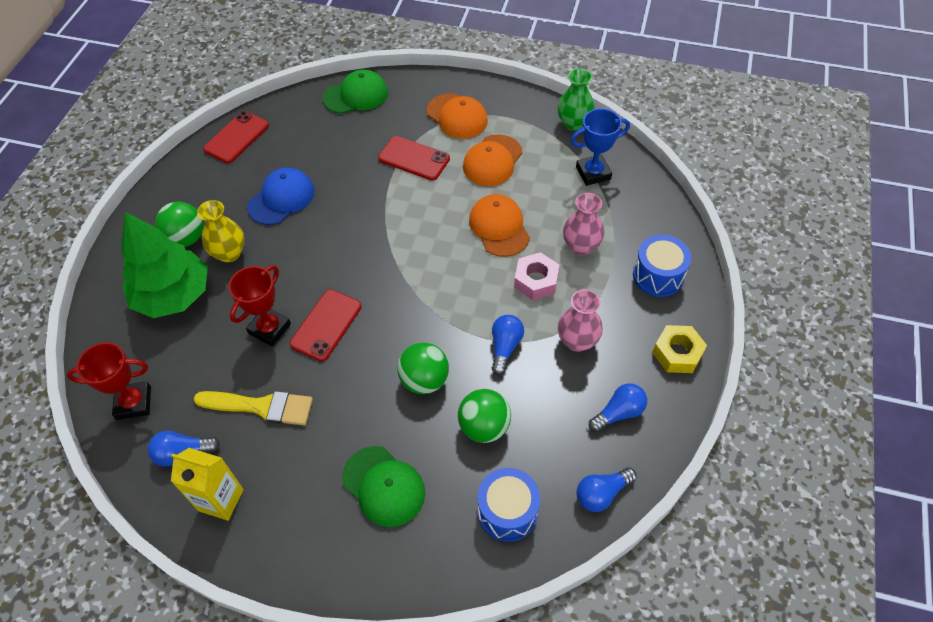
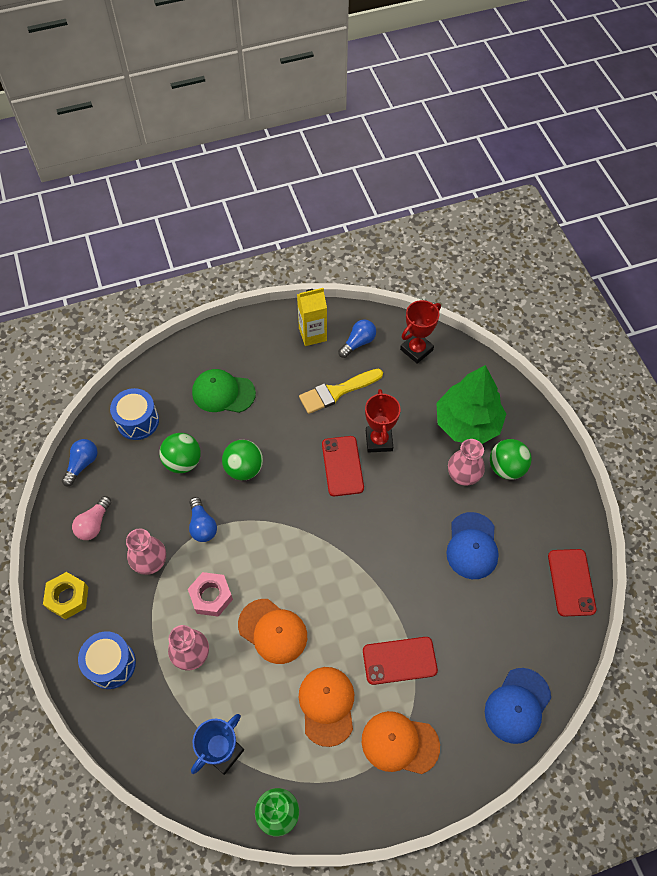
camera: 145 degrees right, 5 degrees up
(229, 253) = (463, 476): yellow vase -> pink vase
(356, 95) = (517, 705): green cap -> blue cap
(618, 413) = (94, 524): blue light bulb -> pink light bulb

